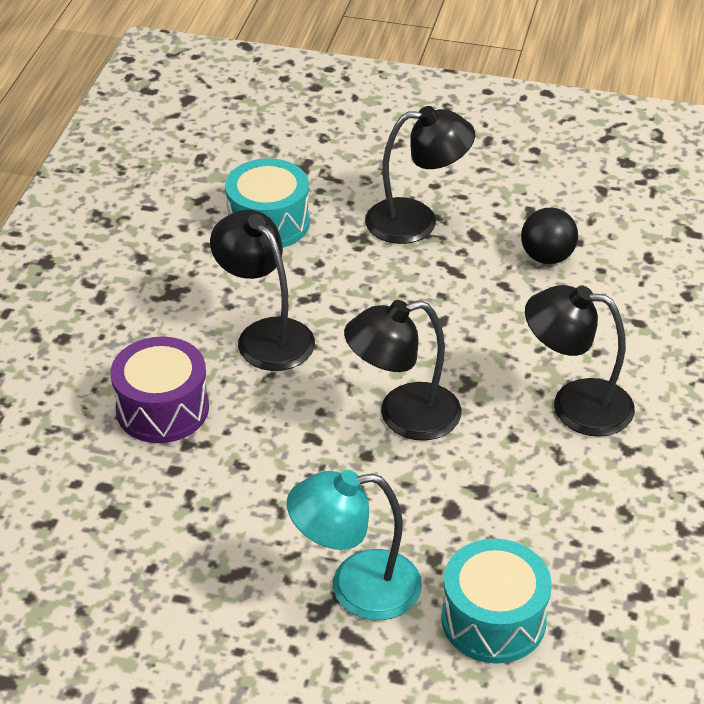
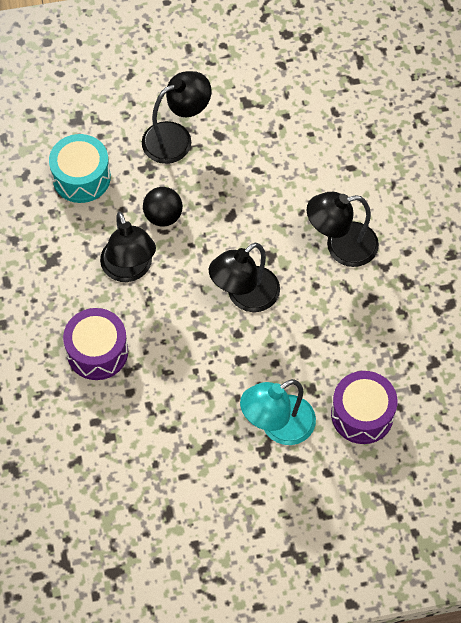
camera: 25 degrees left, 20 degrees up
(265, 335) = (129, 270): black lamp -> black lamp turned 135 degrees counterclockwise
(493, 619) = (362, 414): turquoise drum -> purple drum
(547, 257) = (273, 136): black ball -> black ball (163, 216)

